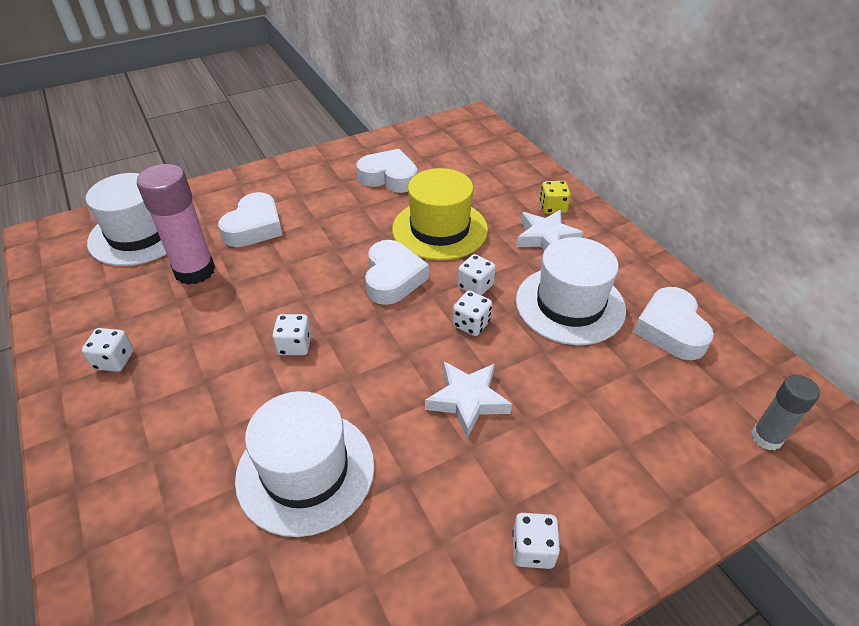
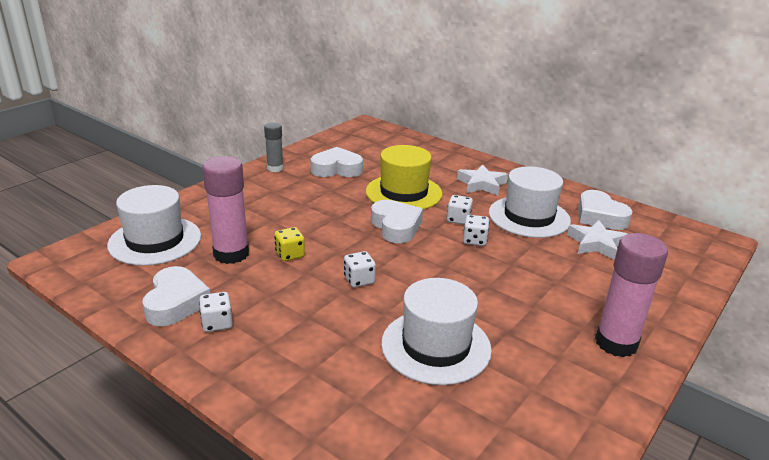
camera: 25 degrees left, 15 degrees down
(254, 227) = (255, 217): white heart -> white heart (176, 302)
(467, 400) = (509, 281): white star -> white star (596, 244)
(532, 549) = (616, 343): white dice -> pink glue stick
(552, 207) = (471, 167): yellow dice -> yellow dice (290, 254)
(766, 437) = (694, 256): grey glue stick -> grey glue stick (275, 168)

